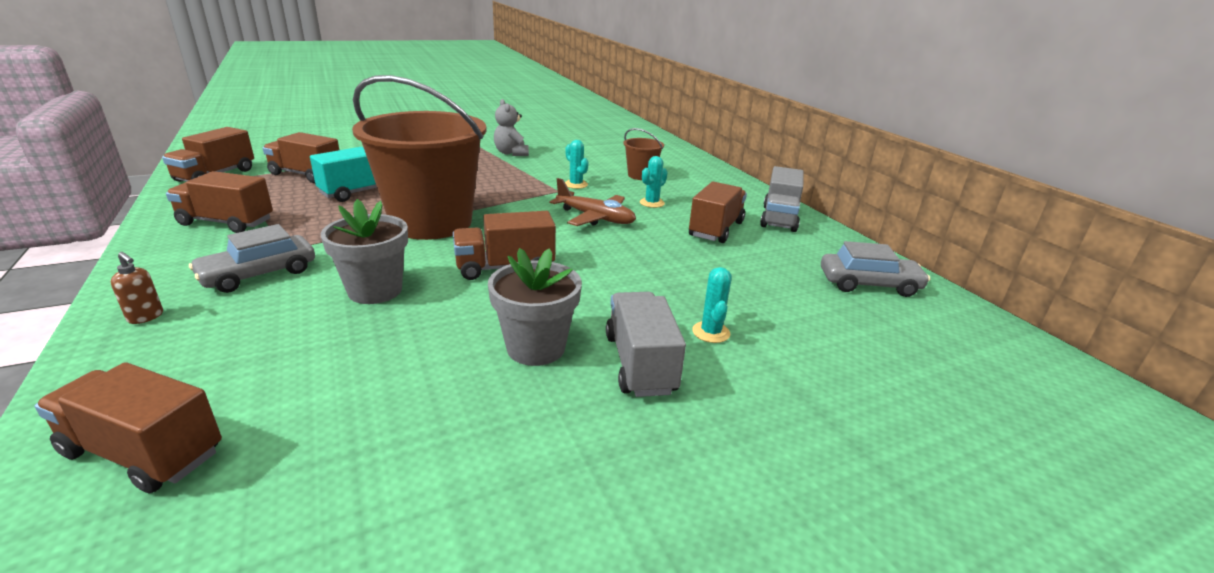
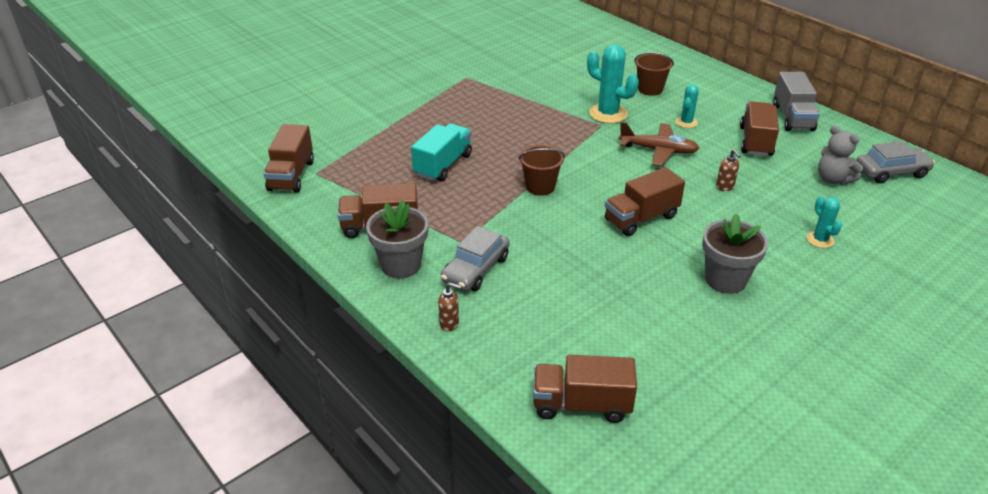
camera: 15 degrees left, 10 degrees up
(306, 175) = (370, 155): brown truck -> none
(375, 290) = (575, 262): grey flower pot -> grey flower pot (401, 265)
(431, 223) = (540, 187): brown bucket -> brown bucket, size x0.43
(511, 153) = (514, 84): grey teddy bear -> grey teddy bear (833, 179)
(576, 184) = (608, 114): turquoise cactus -> turquoise cactus, size x1.78
(637, 259) = (725, 187): none -> brown soap dispenser
(640, 363) = (796, 274): grey truck -> none

